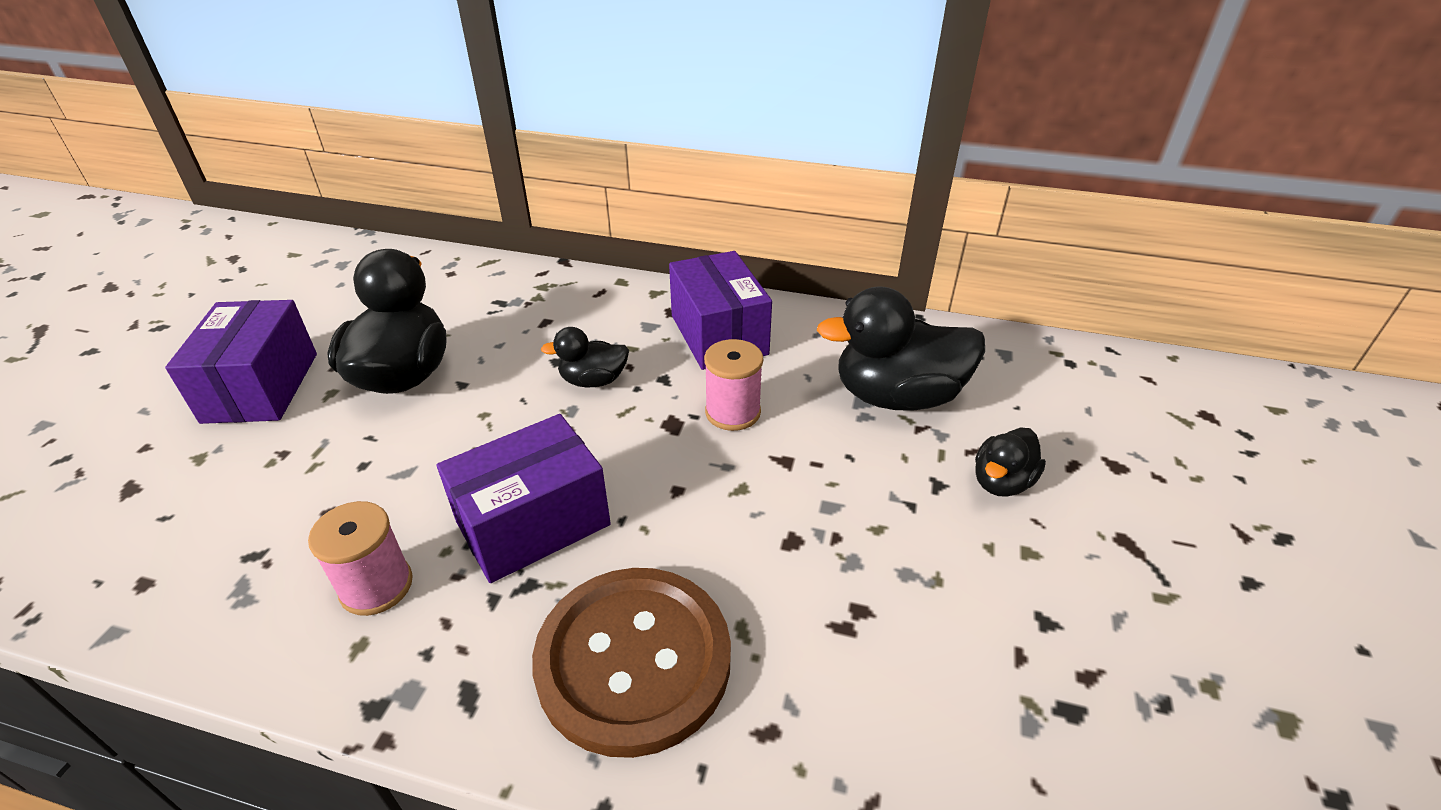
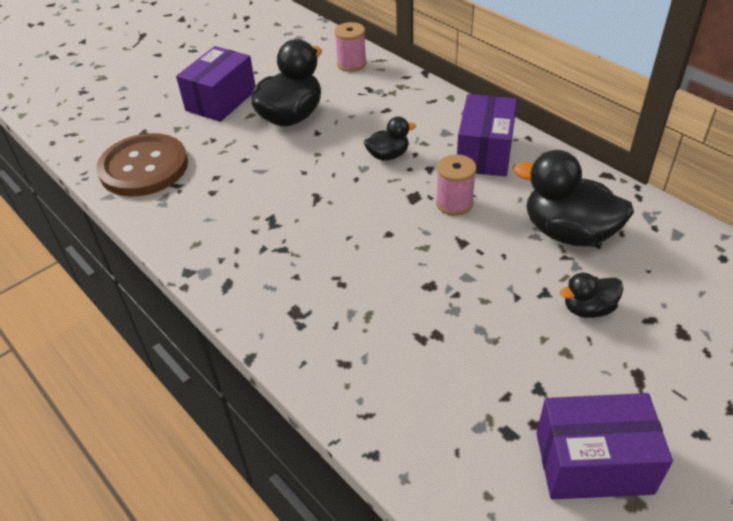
camera: 35 degrees right, 5 degrees up
(376, 586) = (217, 221): pink spool -> pink spool (351, 64)
(533, 523) = (304, 221): purple box -> purple box (593, 462)
(593, 380) = (388, 155): black duck -> black duck turned 135 degrees clockwise
(633, 660) = (306, 304): brown button -> brown button (144, 167)

